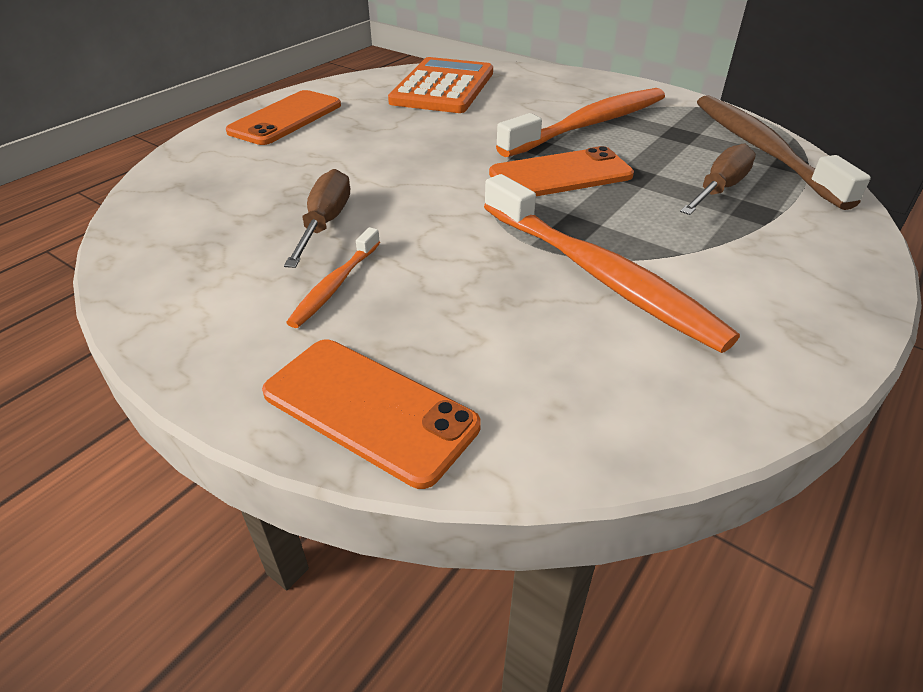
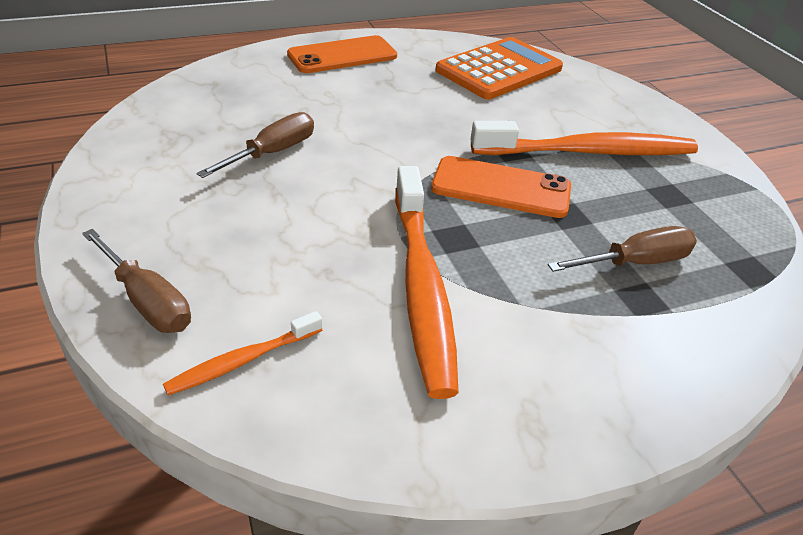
camera: 30 degrees right, 0 degrees up
(335, 285) = (226, 203): orange toothbrush -> orange toothbrush (243, 360)
(369, 409) = (146, 300): orange phone -> brown screwdriver
(762, 150) = (737, 244): brown toothbrush -> none

